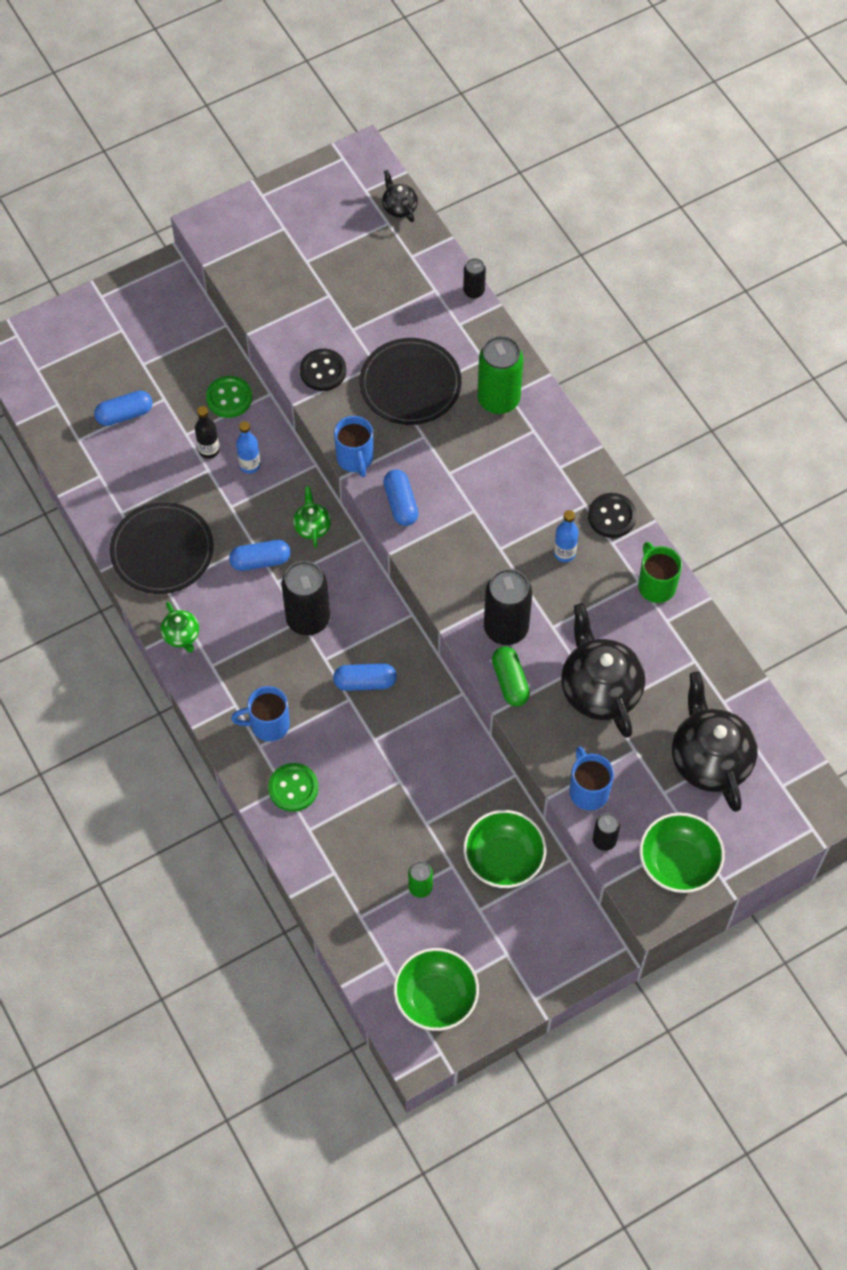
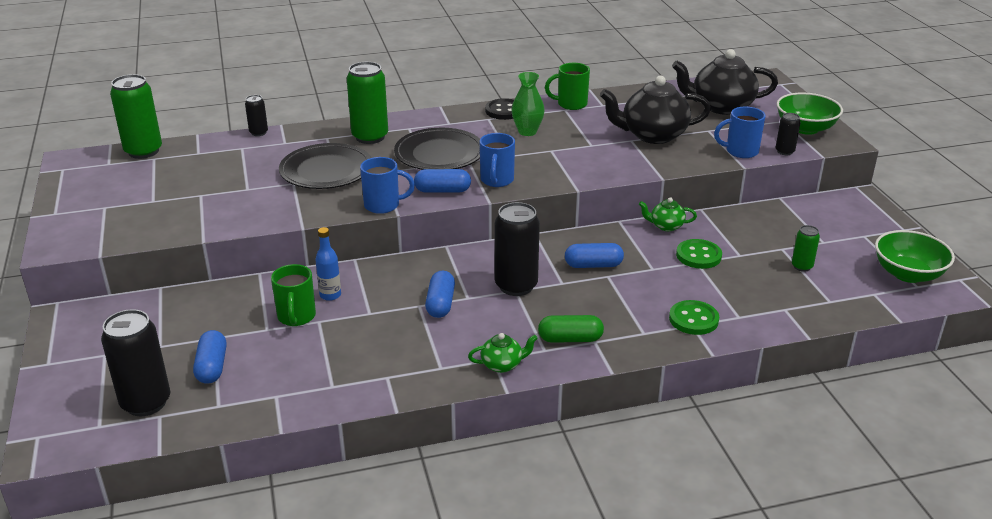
camera: 75 degrees left, 30 degrees down
(162, 551) = (396, 364): black plate -> black plate (439, 154)
(209, 450) = (296, 317): black bottle -> green mug
(229, 398) = (245, 297): green button -> green button (698, 256)
(268, 725) = (622, 324): blue mug -> blue mug (497, 180)
(312, 526) = (419, 270): green teapot -> green teapot (666, 226)
(323, 371) = (279, 208): black button -> none
(365, 682) = (593, 265): blue capsule -> blue capsule turned 75 degrees clockwise
(399, 207) = (143, 151): black teapot -> green can
(503, 859) = (777, 224): green bowl -> none
(506, 628) = (585, 163): black can -> black can (146, 403)
(510, 681) = (635, 168): green capsule -> green capsule (570, 339)
(564, 553) = (527, 132): blue bottle -> green vase

